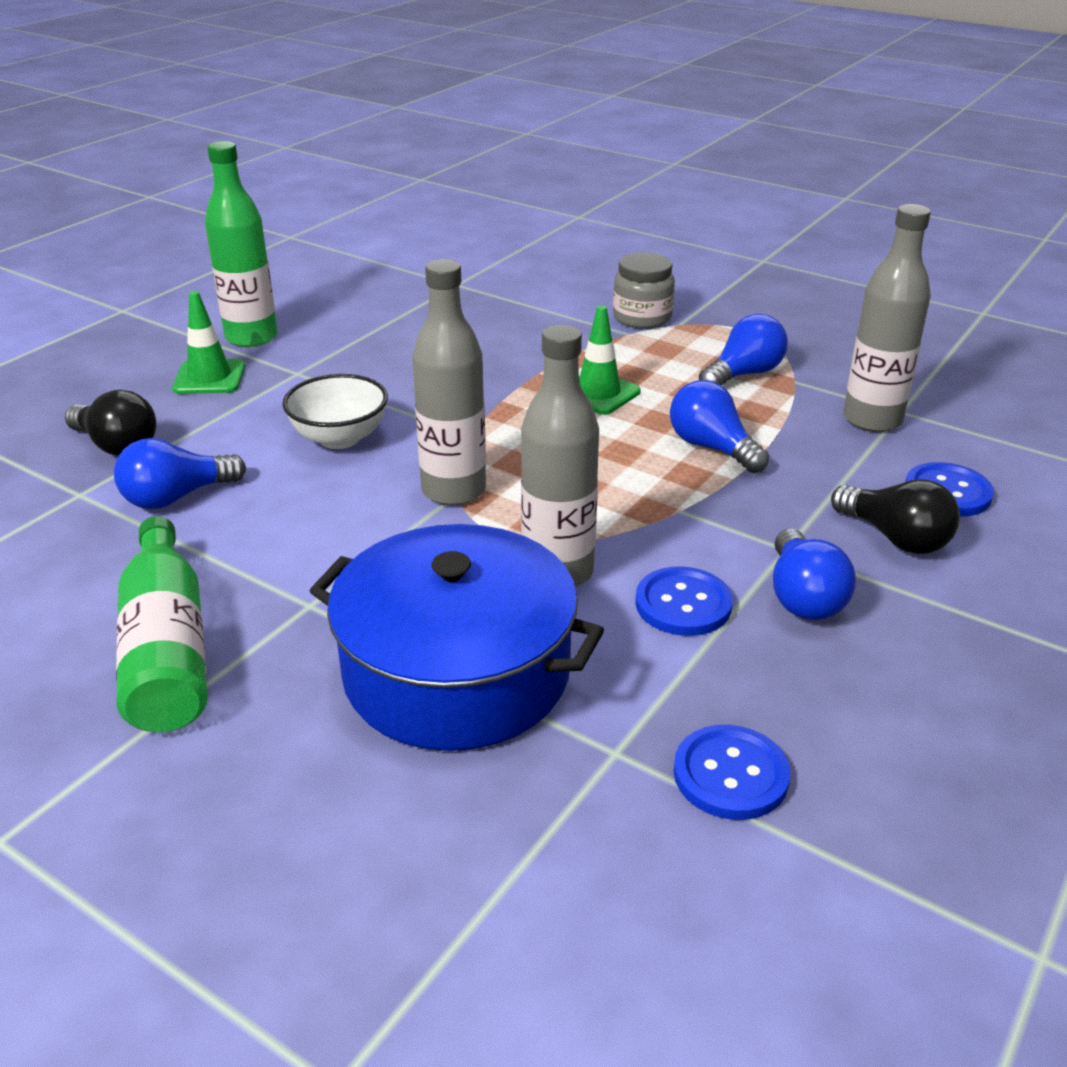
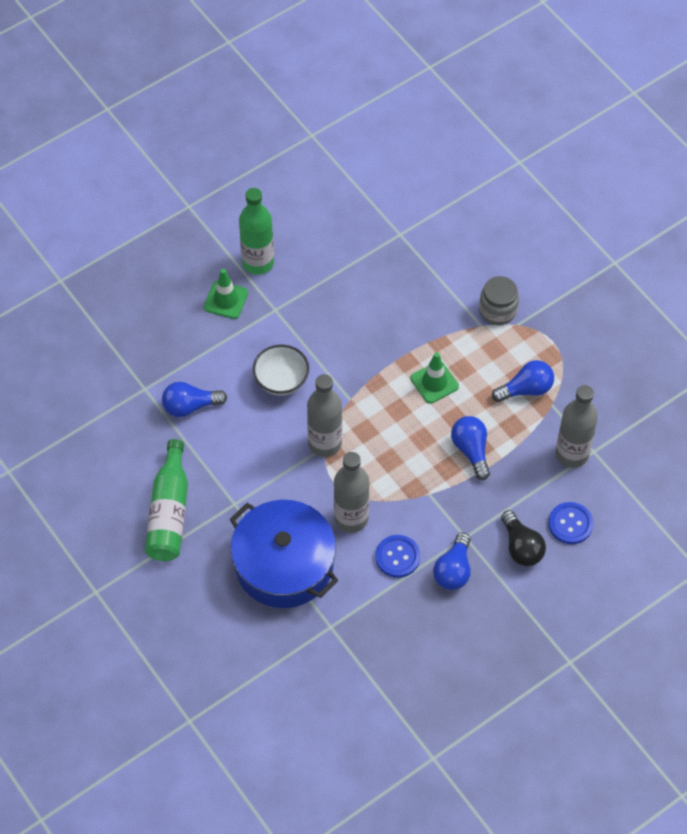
camera: 20 degrees right, 25 degrees up
(117, 446) = (167, 352): black light bulb -> none
(730, 775) = (369, 652): blue button -> none

